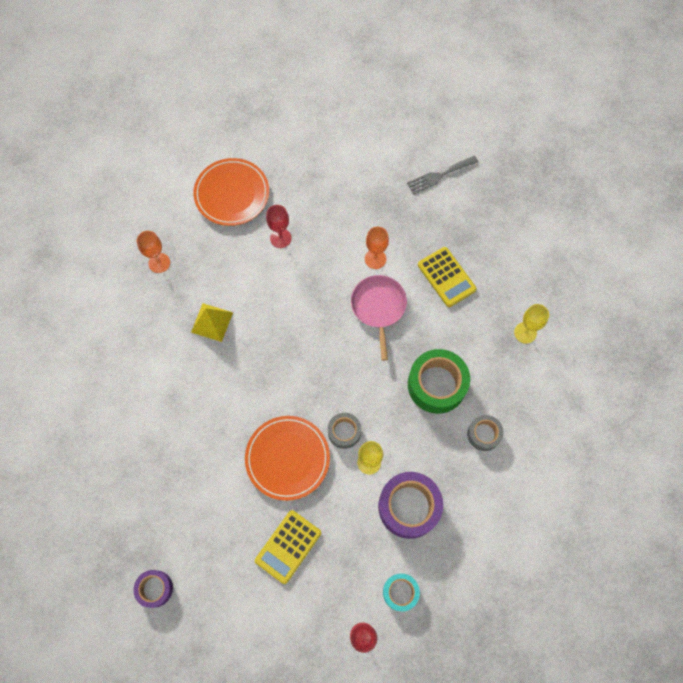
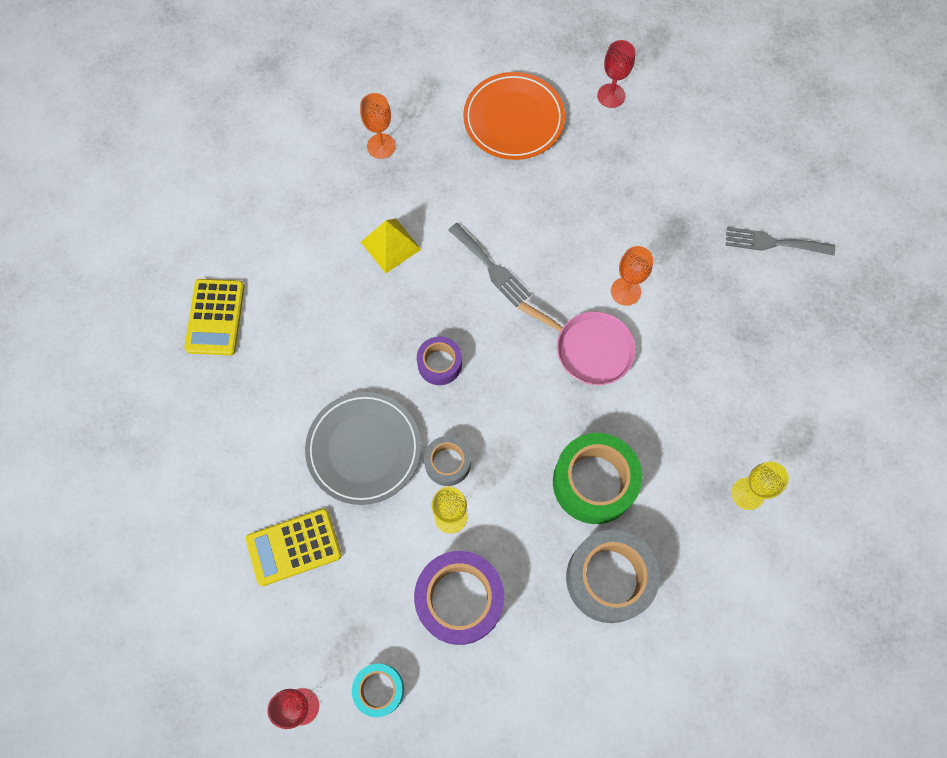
camera: 35 degrees right, 0 degrees up
(155, 588) = (125, 491): purple tape -> purple tape (439, 364)
(280, 238) = (533, 201): red goblet -> red goblet (611, 95)
(285, 296) = (491, 267): none -> grey fork
(287, 458) = (364, 449): orange plate -> grey plate
(378, 307) = (589, 349): pink pan -> pink pan turned 90 degrees clockwise
(446, 277) = (696, 366): yellow calculator -> yellow calculator (215, 317)
(483, 434) = (609, 578): grey tape -> grey tape, size x1.80

